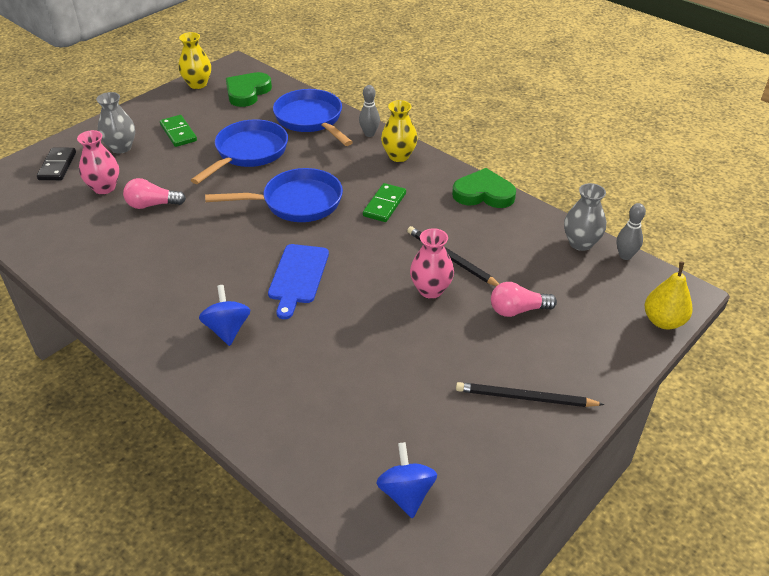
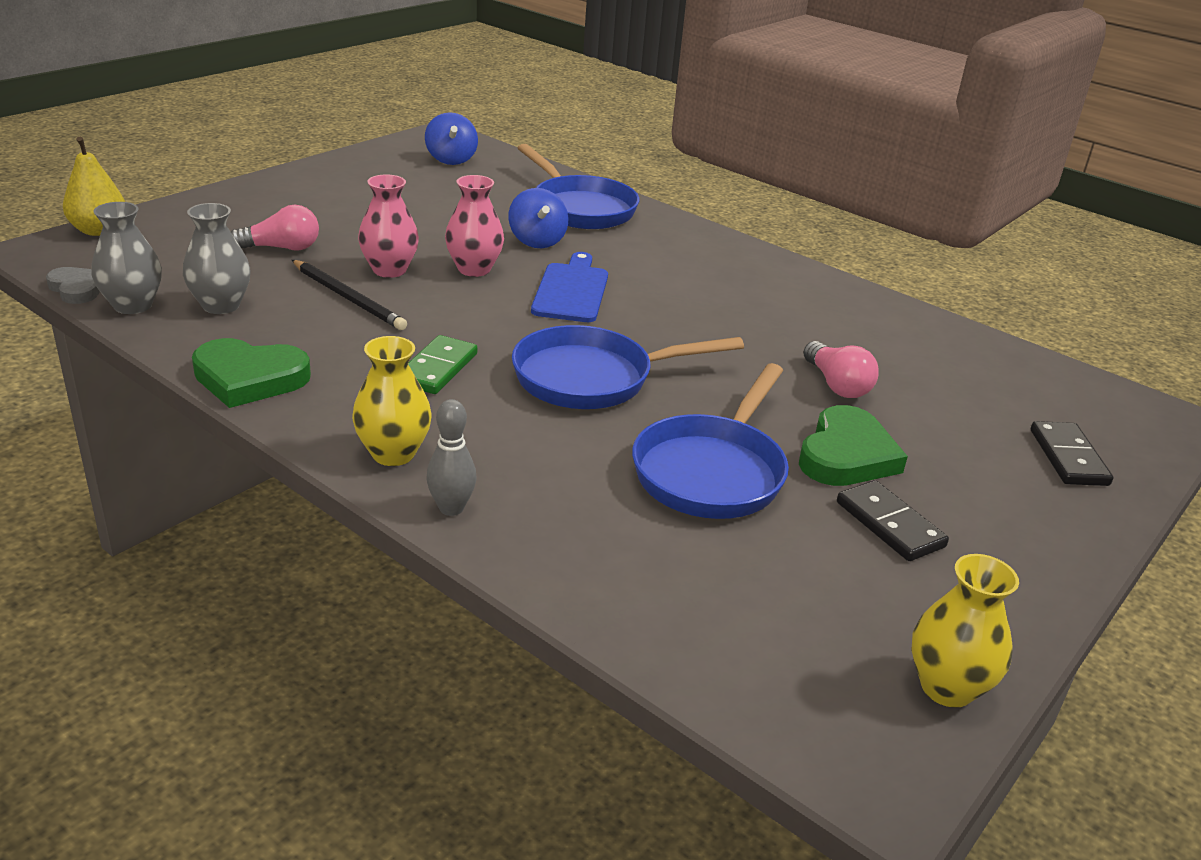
camera: 175 degrees right, 10 degrees down
(104, 188) = (942, 415): pink vase -> pink vase (474, 269)
(121, 147) = (983, 492): grey vase -> grey vase (221, 305)
(152, 205) = (837, 385): pink light bulb -> pink light bulb turned 75 degrees clockwise
(178, 133) = (890, 524): green domino -> black domino
(227, 329) = (647, 252): blue spinning top -> blue spinning top (537, 241)
(247, 92) = (789, 651): green heart -> green heart (846, 455)
(311, 120) = (593, 552): blue pan -> blue pan (580, 208)
(525, 398) = (315, 193): black pencil -> none
(625, 256) = (77, 289): grey bowling pin -> grey heart

